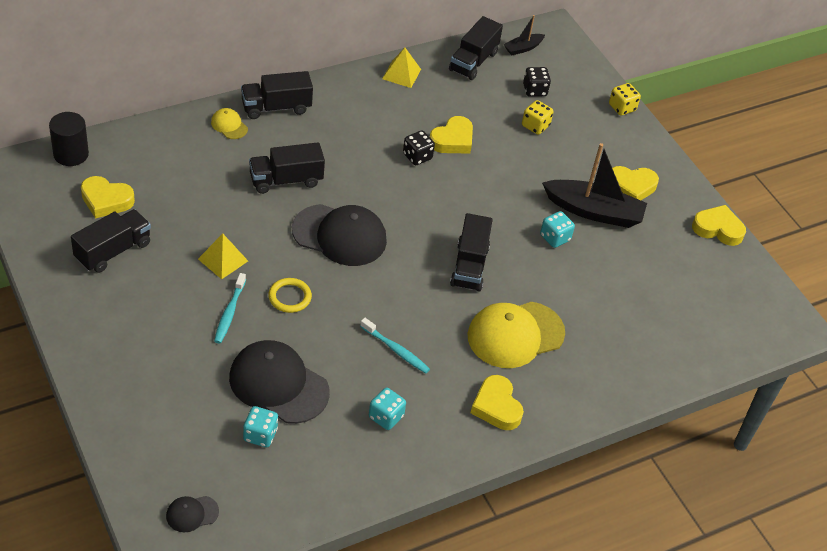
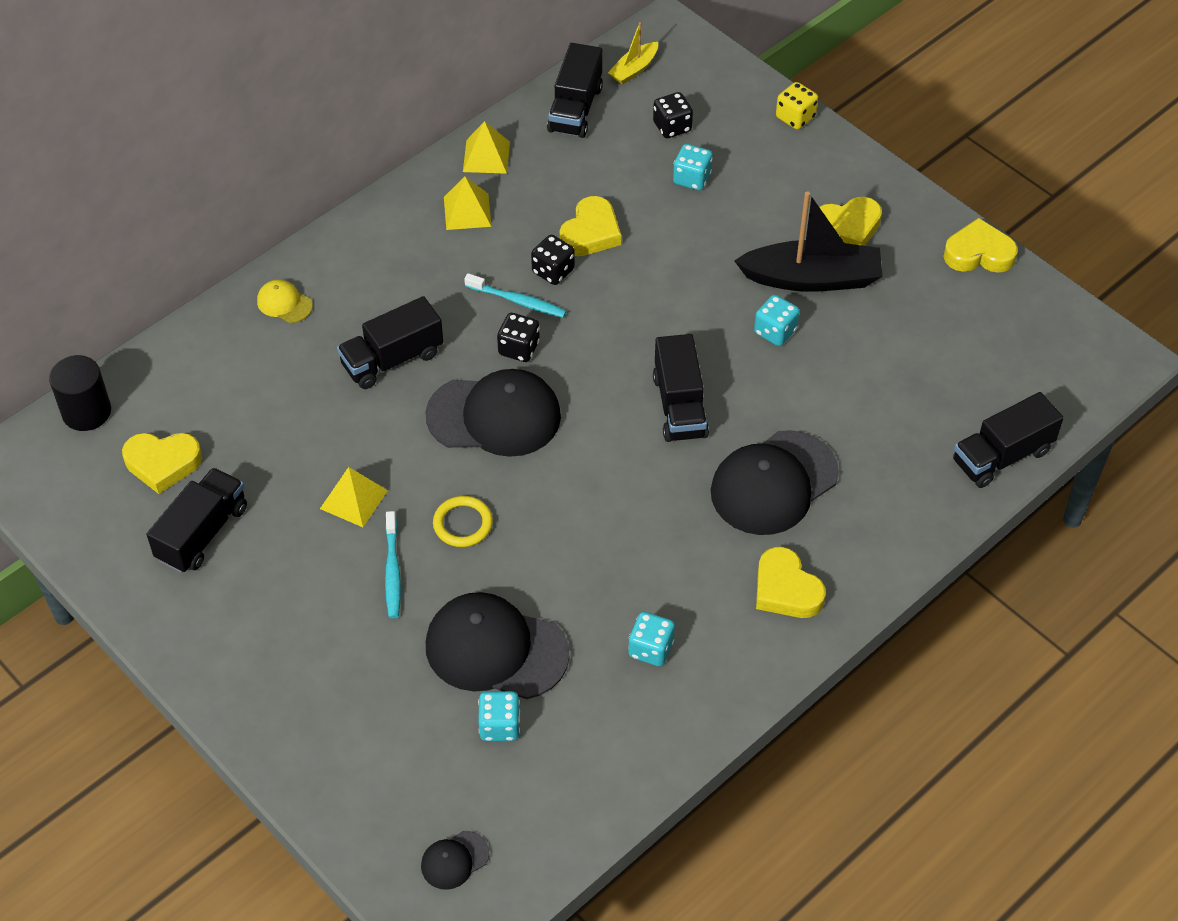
camera: 10 degrees left, 5 degrees up
(276, 107) = (337, 257): black truck -> black truck (1002, 456)
(374, 104) = (467, 211): none -> yellow pyramid
(374, 198) = (518, 348): none -> black dice
(396, 350) = (629, 553): turquoise toothbrush -> turquoise toothbrush (518, 301)
(515, 335) = (773, 483): yellow cap -> black cap
(523, 48) = (634, 69): black boat -> yellow boat
(535, 126) = (692, 178): yellow dice -> turquoise dice

